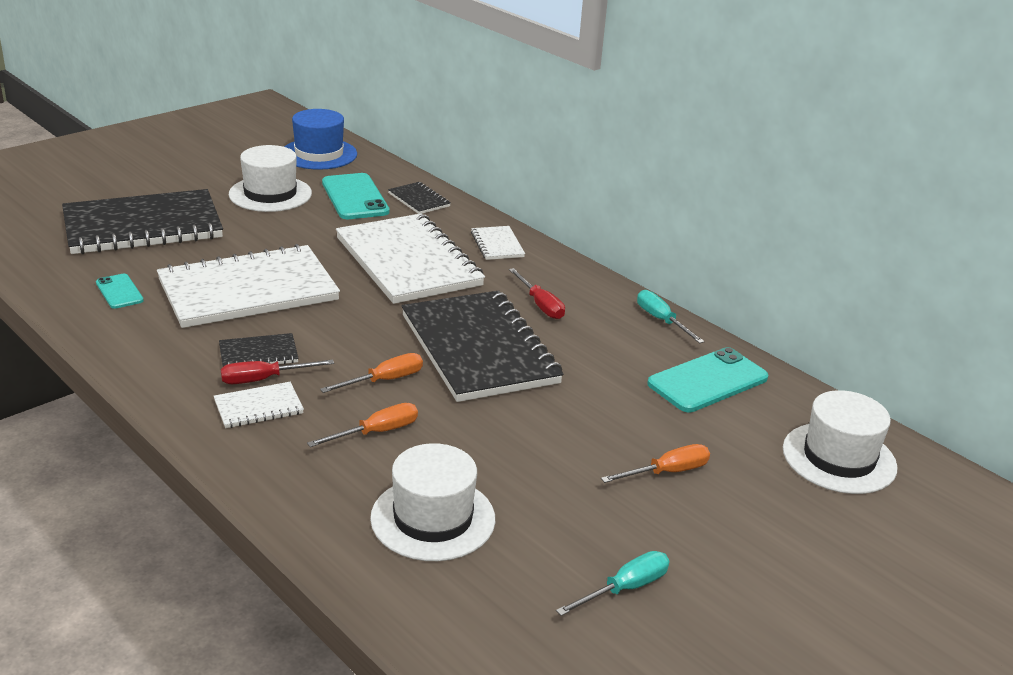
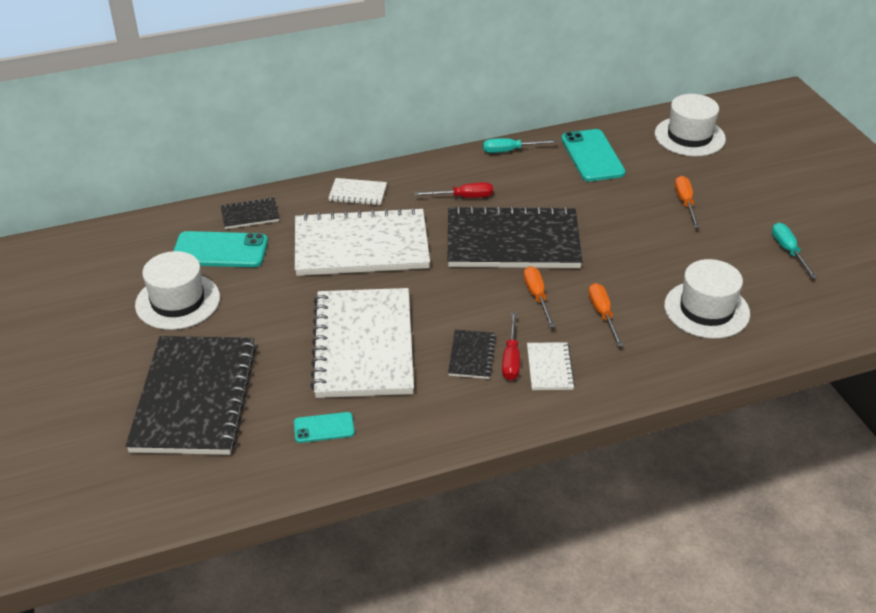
camera: 65 degrees left, 10 degrees up
(319, 154) = (107, 254): blue hat -> none

